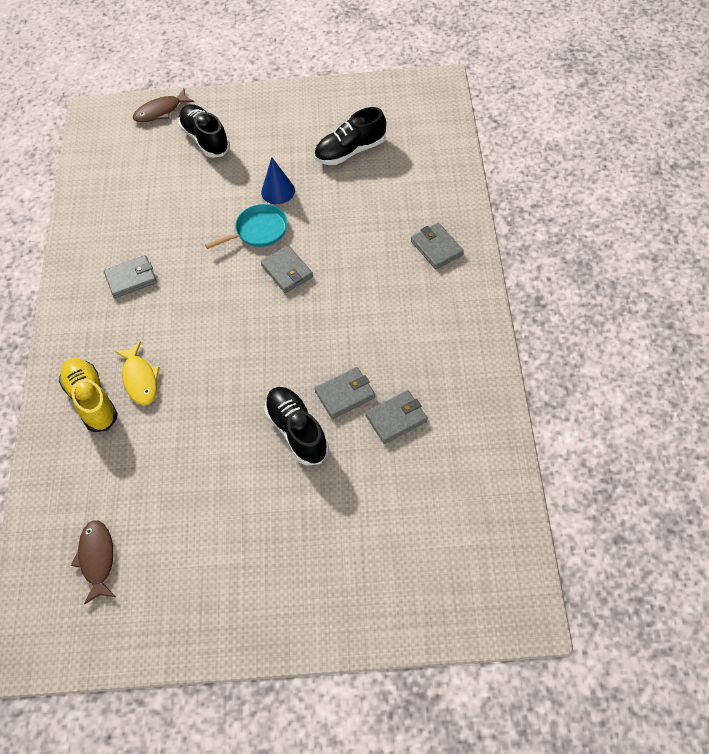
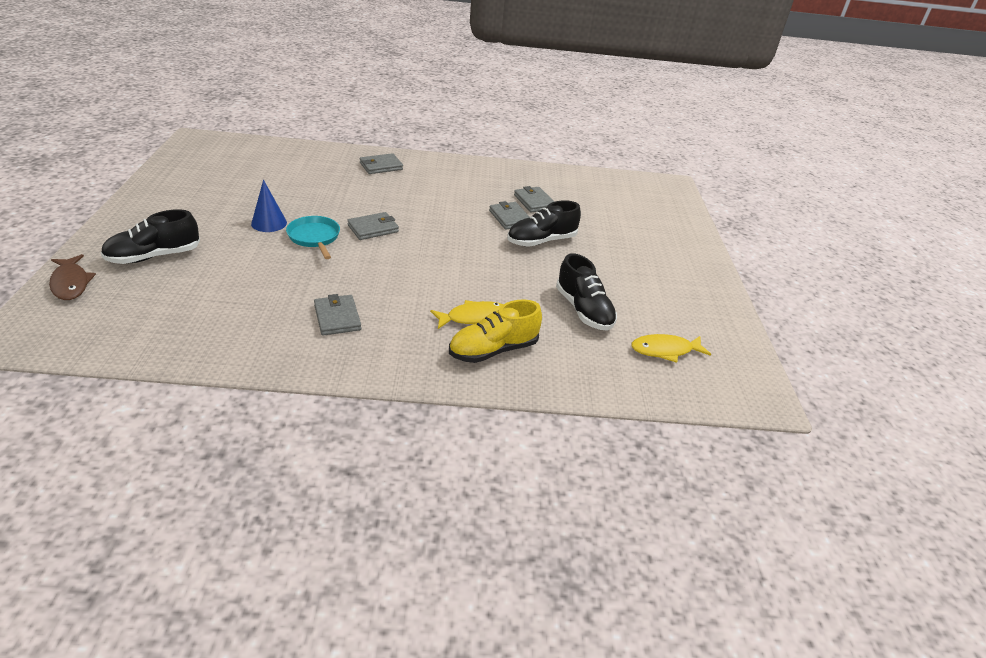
camera: 95 degrees left, 20 degrees down
(97, 559) = (665, 350): brown fish -> yellow fish
(350, 151) = (245, 184): black shoe -> black shoe (583, 310)

